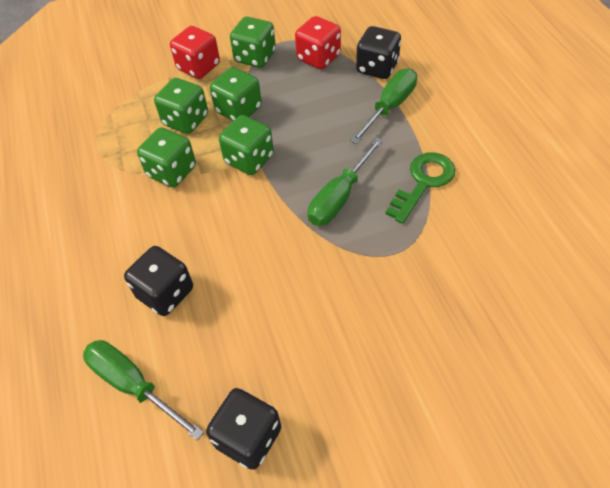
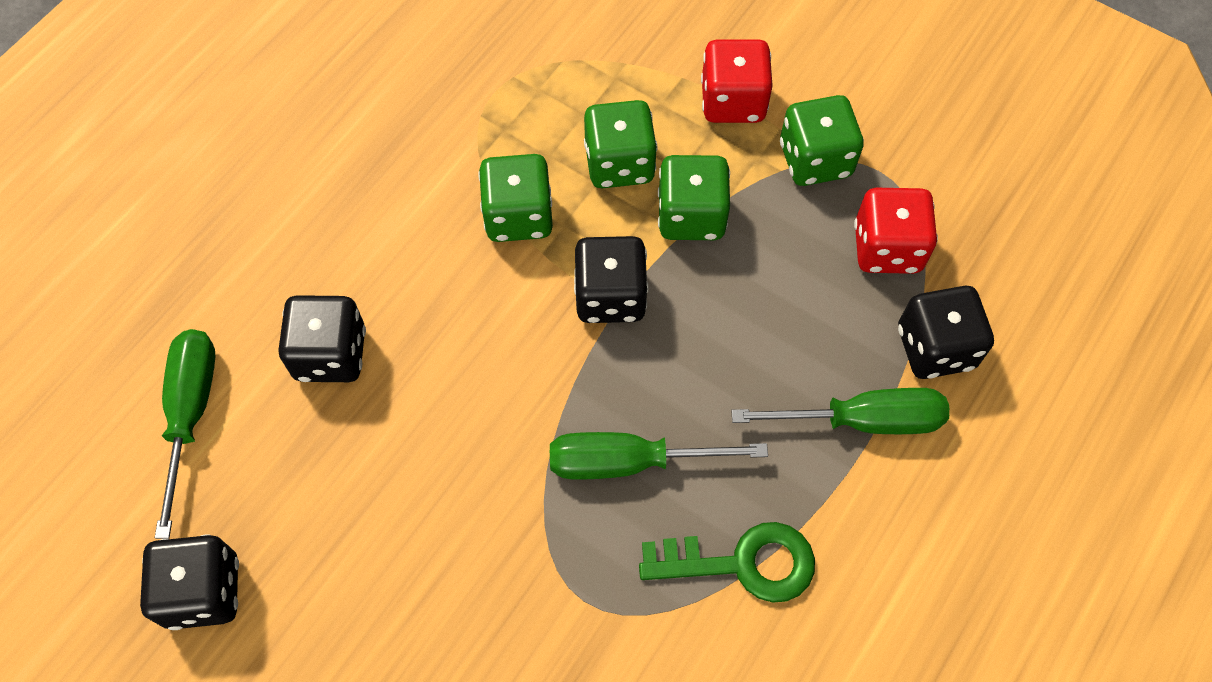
camera: 50 degrees right, 10 degrees up
(249, 159) = (610, 296): green dice -> black dice

